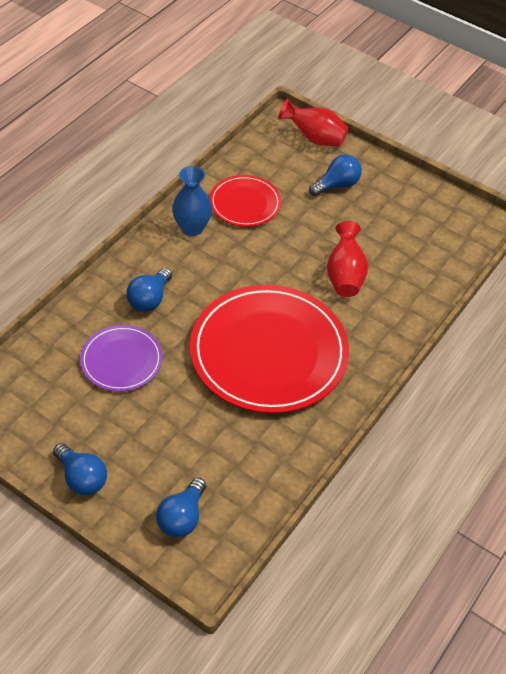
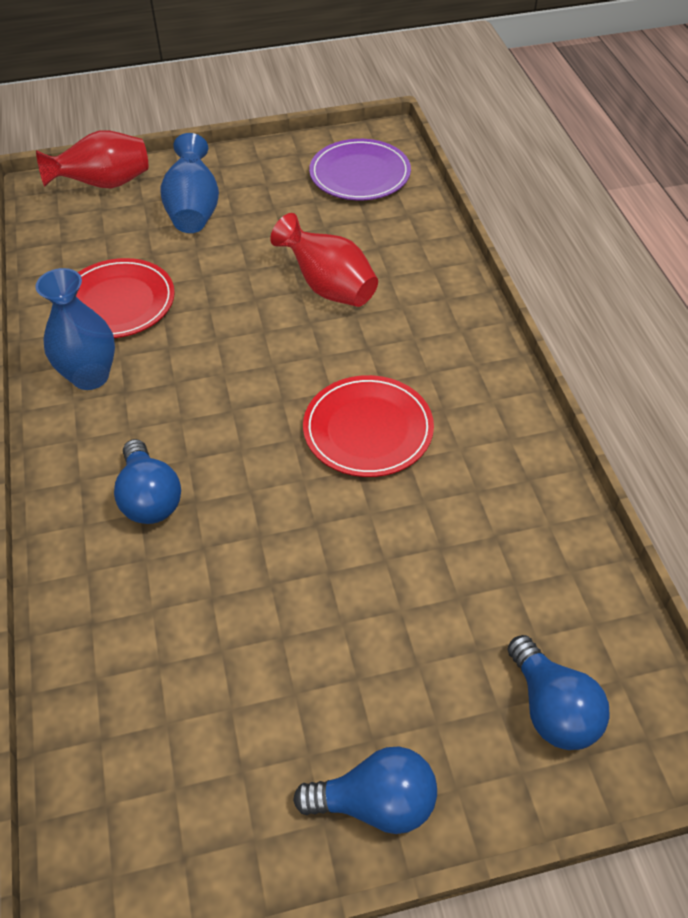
camera: 45 degrees left, 0 degrees up
(121, 360) = (216, 602): purple plate -> purple plate (360, 174)
(268, 352) = (368, 429): red plate -> red plate, size x0.51
(337, 185) = (194, 210): blue light bulb -> blue vase

